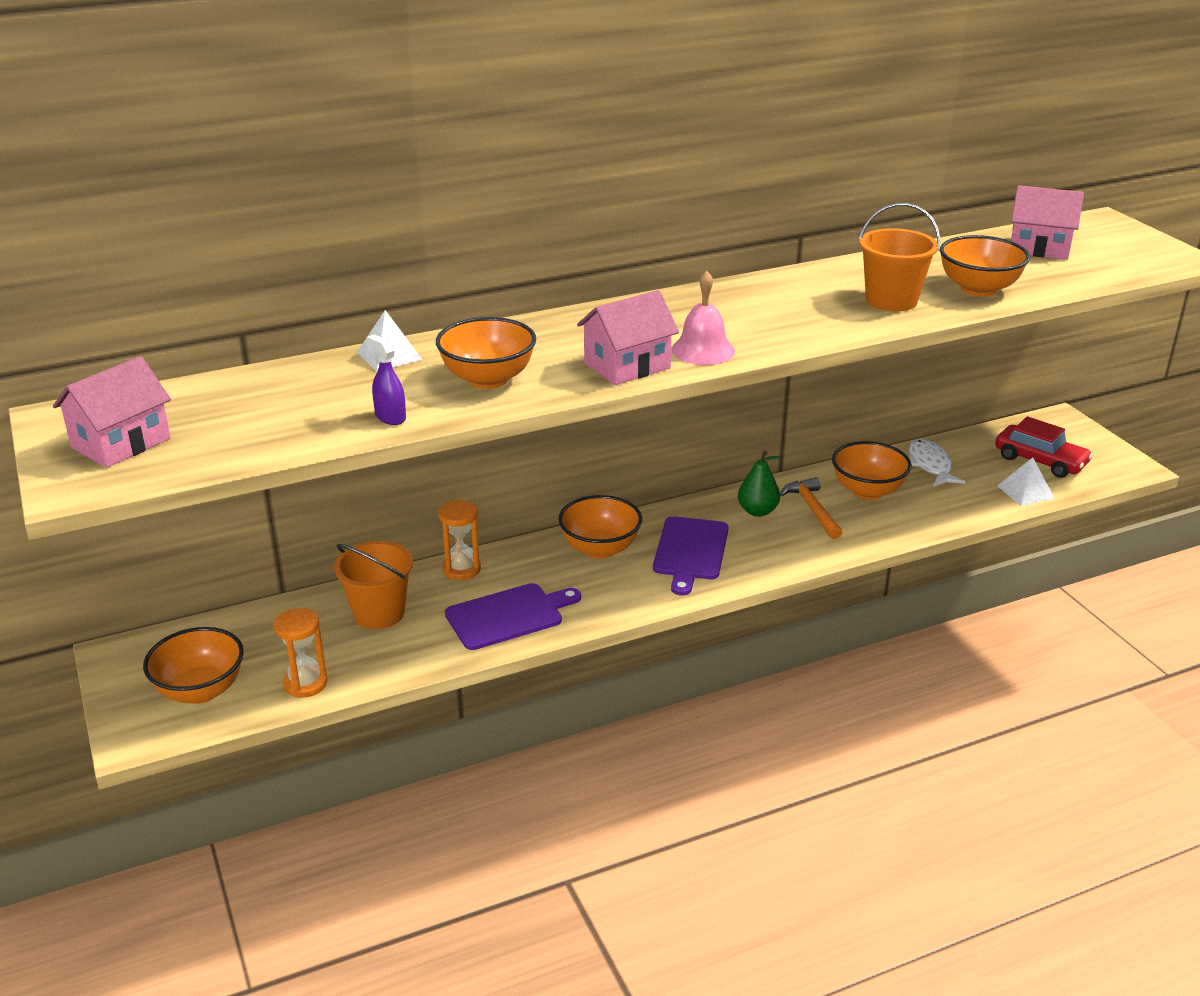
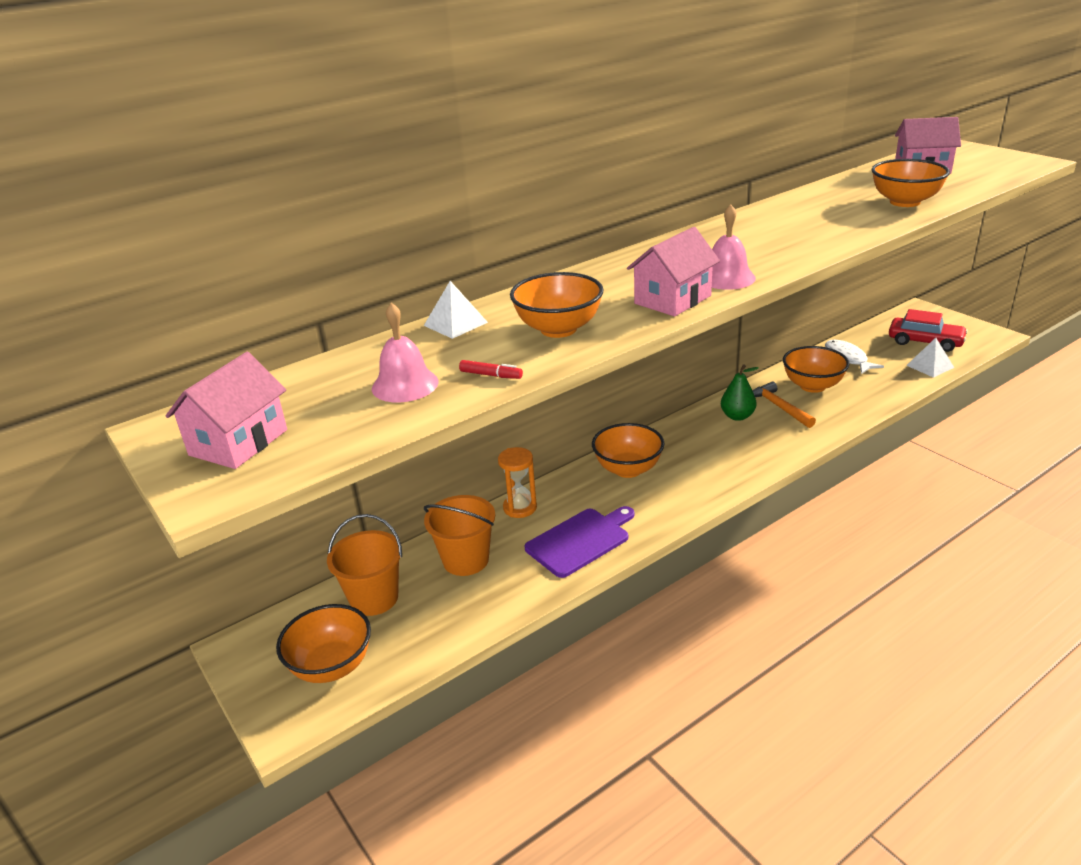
camera: 10 degrees left, 0 degrees up
(302, 413) = (405, 385): none -> pink bell
(305, 684) = (428, 639): orange hourglass -> none
(390, 417) = (491, 375): purple spray bottle -> red marker
(690, 552) = (703, 458): purple cutting board -> none
(891, 300) = (846, 219): orange bucket -> orange bucket (374, 598)

